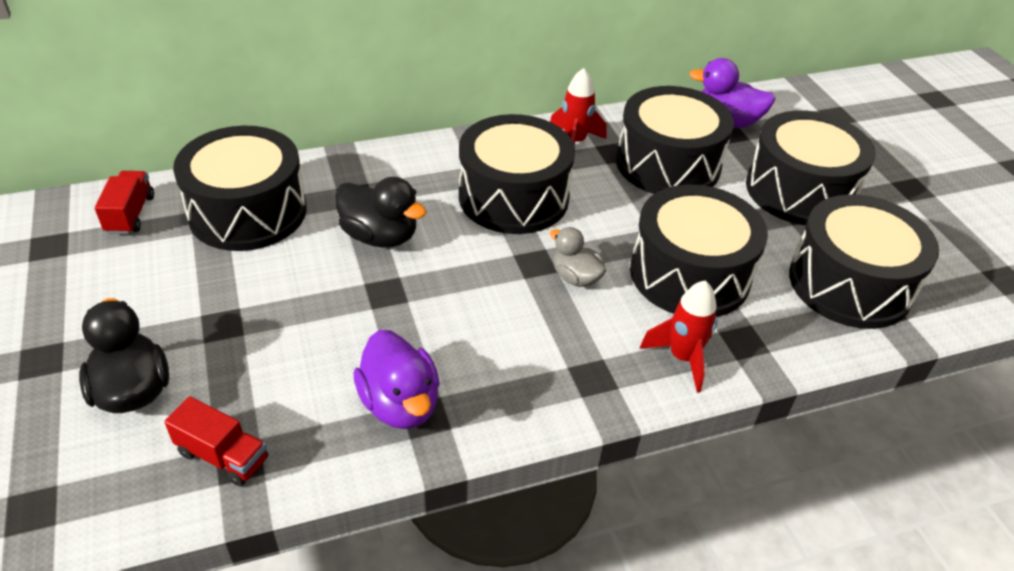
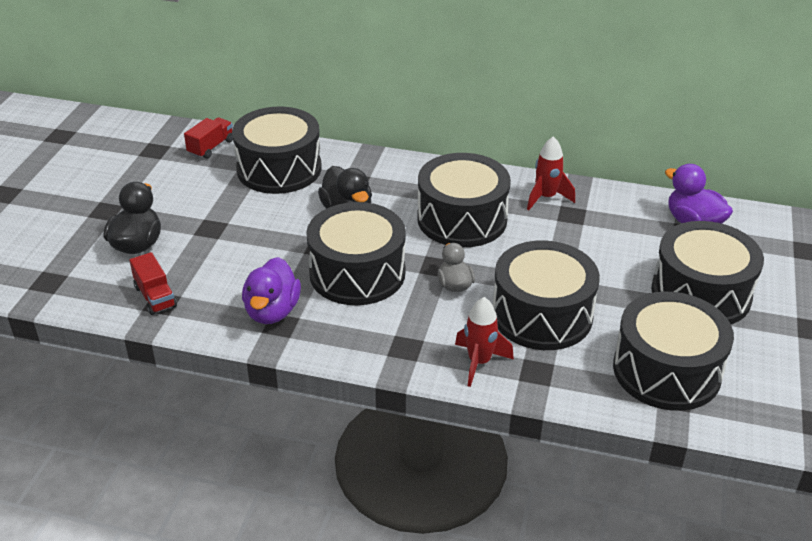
camera: 35 degrees right, 5 degrees down
(668, 164) = (606, 237): black drum -> black drum (357, 273)

